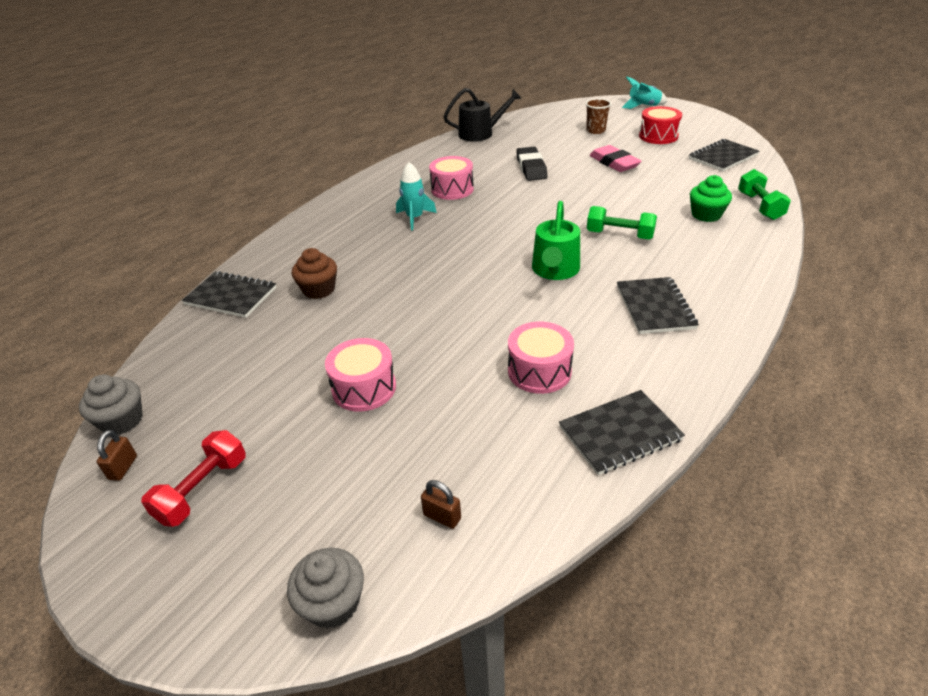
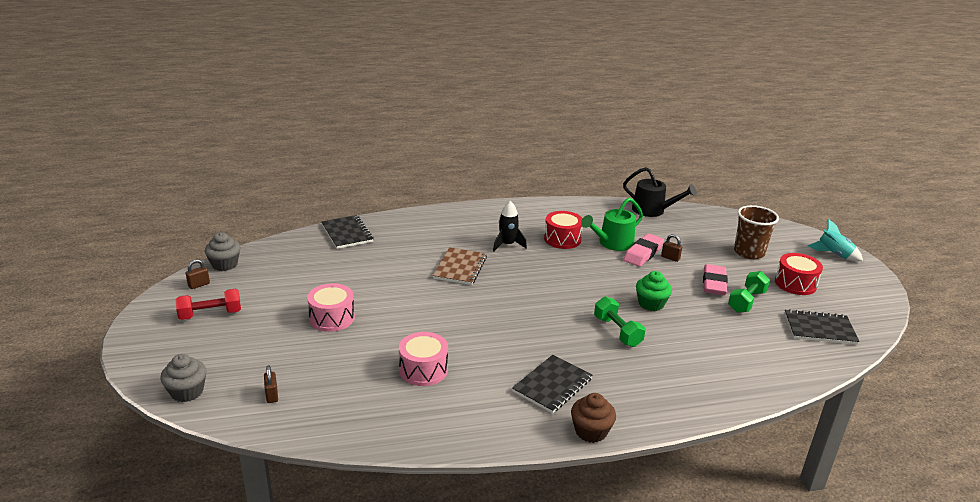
camera: 40 degrees right, 10 degrees down
(319, 289) = (390, 255): brown cupcake -> brown cupcake (591, 431)
(407, 261) = (460, 268): none -> brown notebook
(415, 218) = (507, 245): turquoise rocket -> black rocket
(452, 189) = (562, 239): pink drum -> red drum
(531, 168) = (643, 253): black eraser -> pink eraser
(554, 161) = (670, 258): none -> brown padlock
(555, 270) = (533, 325): green watering can -> green watering can (612, 243)
(595, 130) = (749, 252): brown cup -> brown cup, size x1.55
(620, 433) = (406, 427): black notebook -> none
(706, 215) = (710, 358): green cupcake -> green cupcake (651, 304)
(759, 206) = (769, 379): green dumbbell -> green dumbbell (746, 301)

